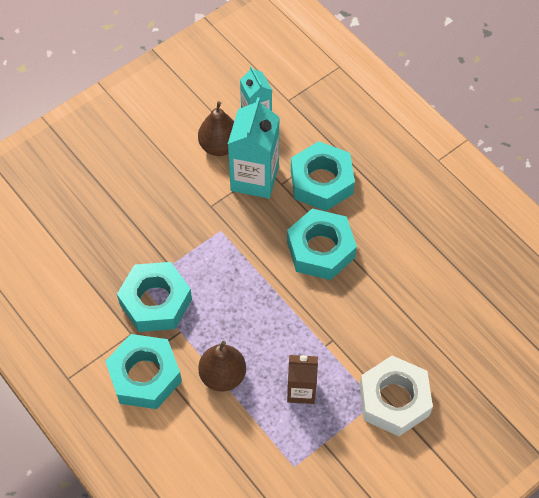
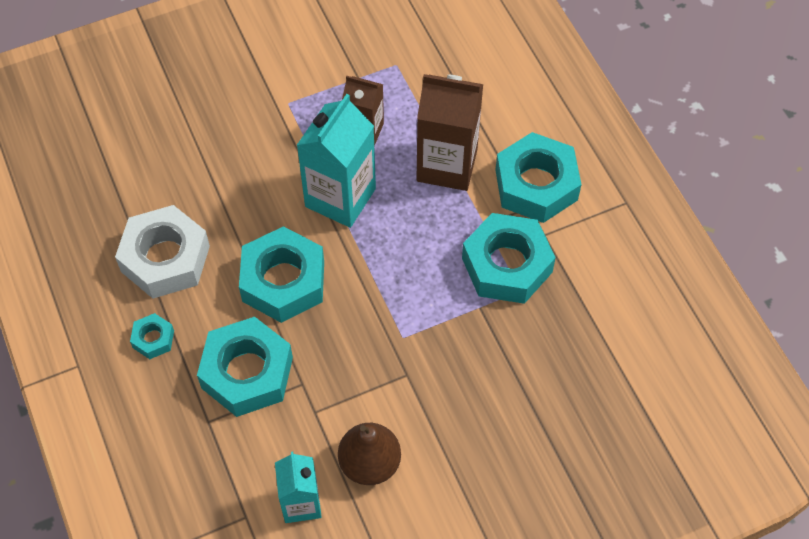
camera: 165 degrees left, 0 degrees up
(223, 376) = (447, 165): brown pear -> brown carton
(254, 178) = (335, 400): turquoise carton -> turquoise carton (340, 197)
(394, 400) = (267, 100): white nut -> white nut (165, 259)
(396, 188) = (153, 339): none -> turquoise nut

